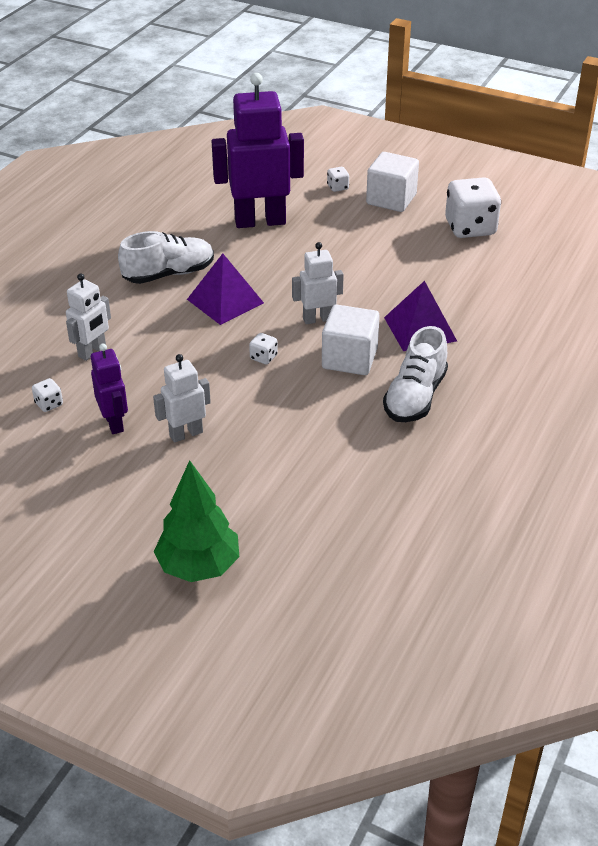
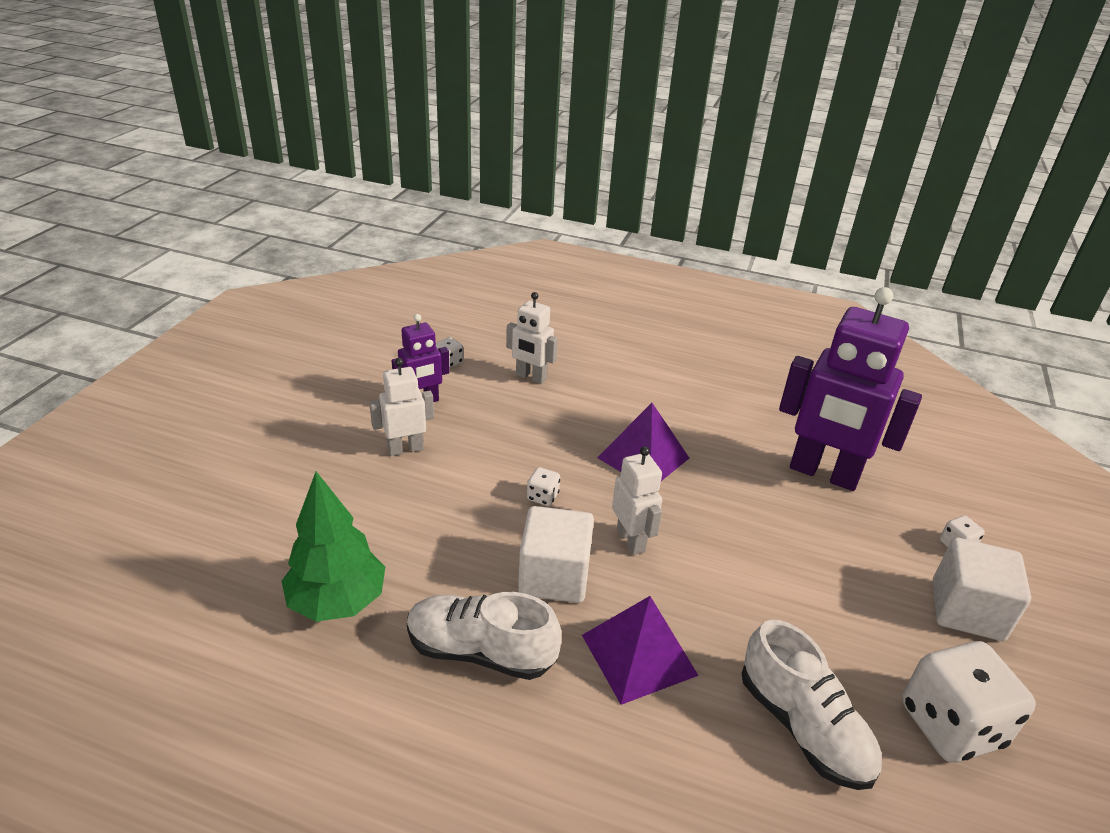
camera: 80 degrees right, 5 degrees down
(169, 274) = (679, 412): white shoe -> white shoe (803, 727)
(186, 434) = (405, 449): white robot -> white robot turned 75 degrees counterclockwise
(199, 566) = (207, 475): green tree -> green tree (338, 601)
(260, 221) = (823, 474): purple robot -> purple robot turned 135 degrees clockwise

